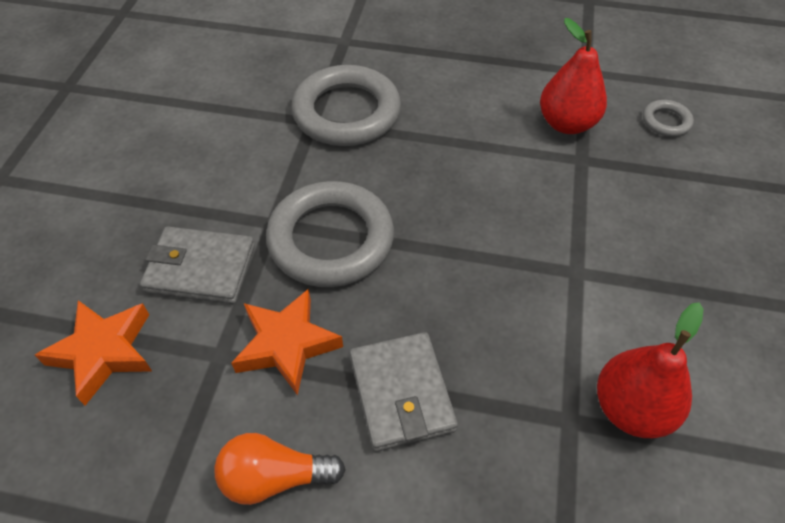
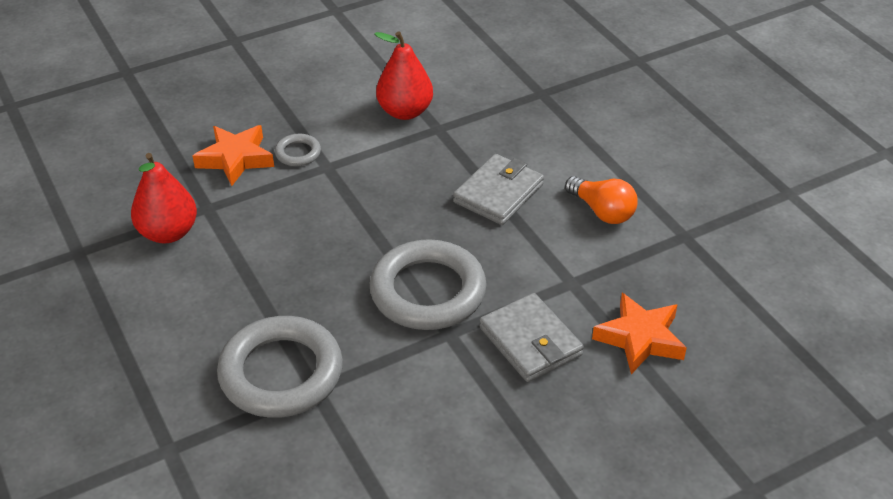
camera: 130 degrees left, 10 degrees down
(286, 344) = (528, 258): orange star -> orange star (236, 159)
(666, 121) = (115, 183): grey ring -> grey ring (298, 153)

